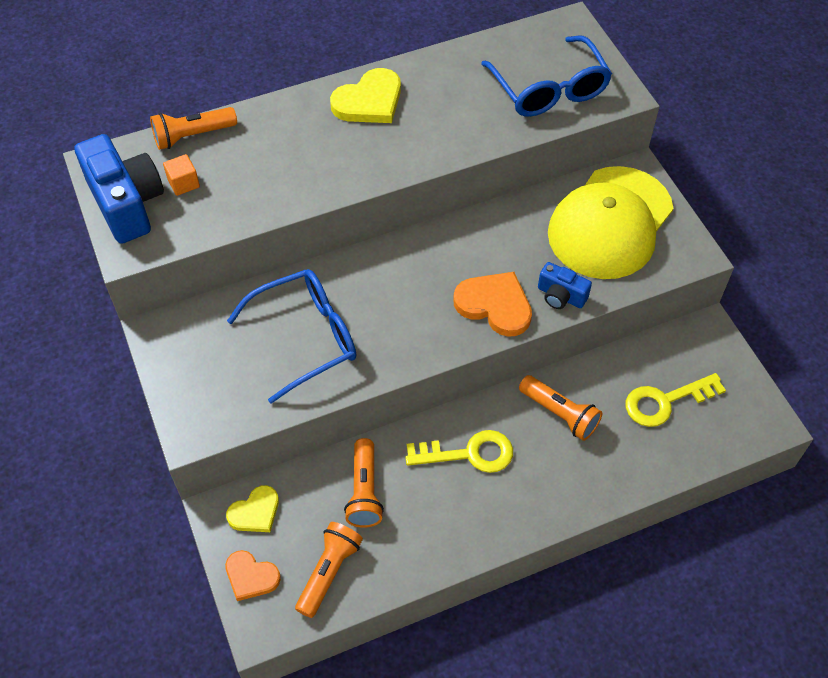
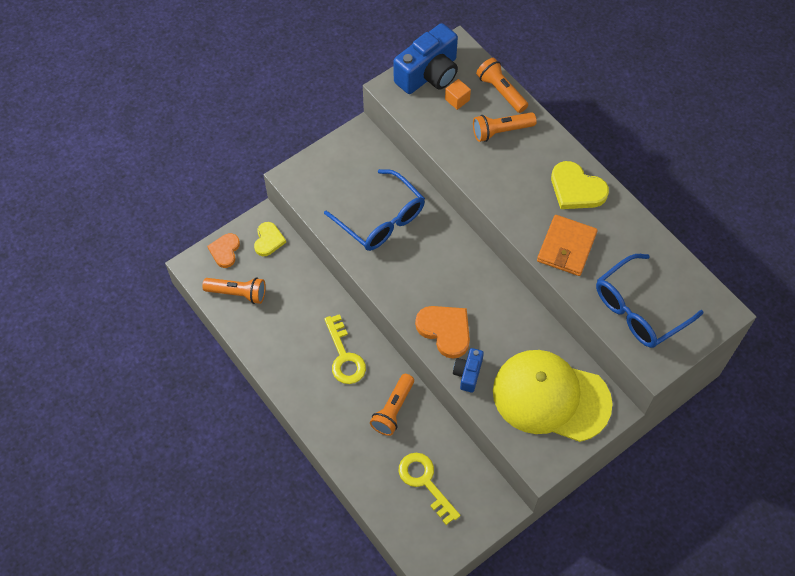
camera: 75 degrees right, 5 degrees up
(255, 512) = (268, 240): yellow heart -> yellow heart turned 120 degrees counterclockwise
(364, 491) = (299, 299): orange flashlight -> orange flashlight (501, 131)
(447, 130) = (566, 247): none -> orange wallet
(494, 305) = (445, 330): orange heart -> orange heart turned 60 degrees counterclockwise

